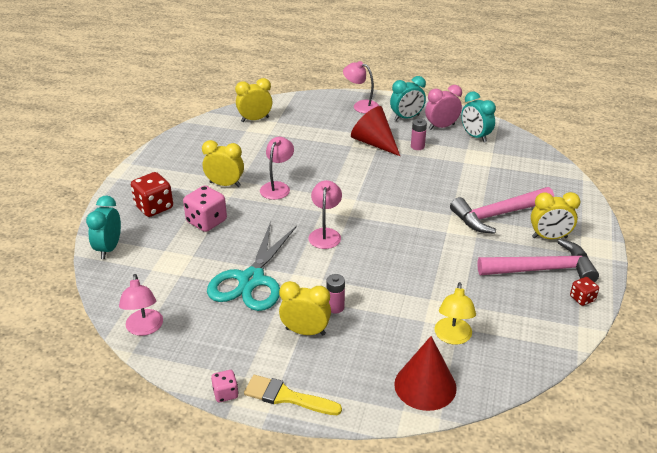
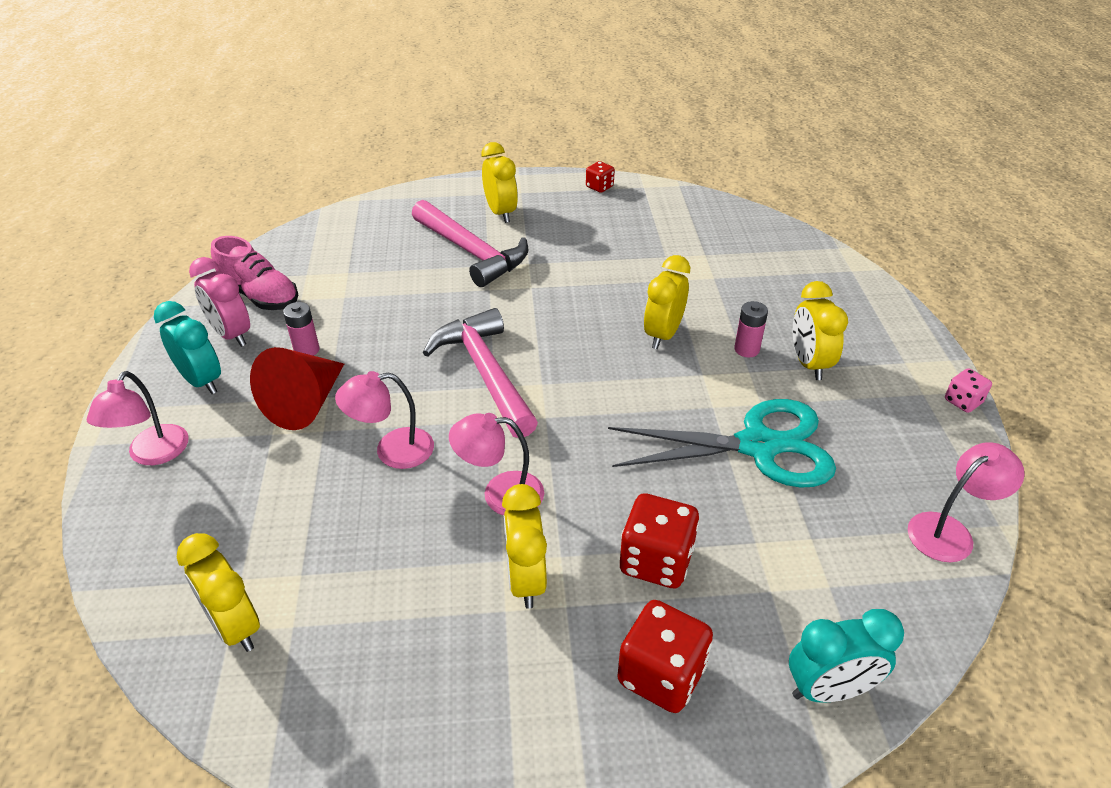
camera: 110 degrees left, 5 degrees up
(206, 221) = (656, 561): pink dice -> red dice
(287, 397) = (916, 351): yellow brush -> none
(325, 234) = (602, 397): pink lamp -> pink lamp (392, 450)
(369, 274) = (663, 335): none -> yellow clock
(425, 385) = (807, 262): red cone -> none
(452, 337) = (723, 255): yellow lamp -> none
(475, 136) = (260, 296): turquoise clock -> pink shoe
(542, 269) = (566, 212): pink hammer -> pink hammer (486, 373)

